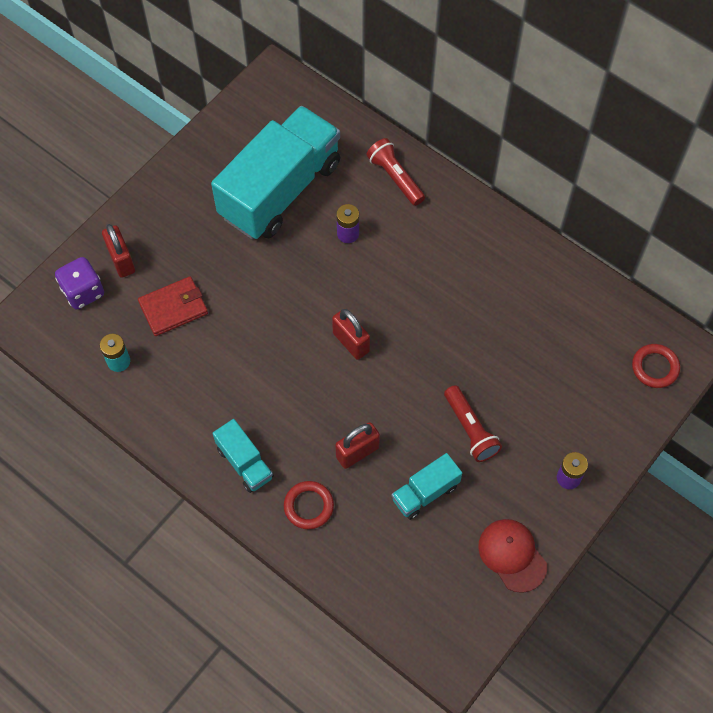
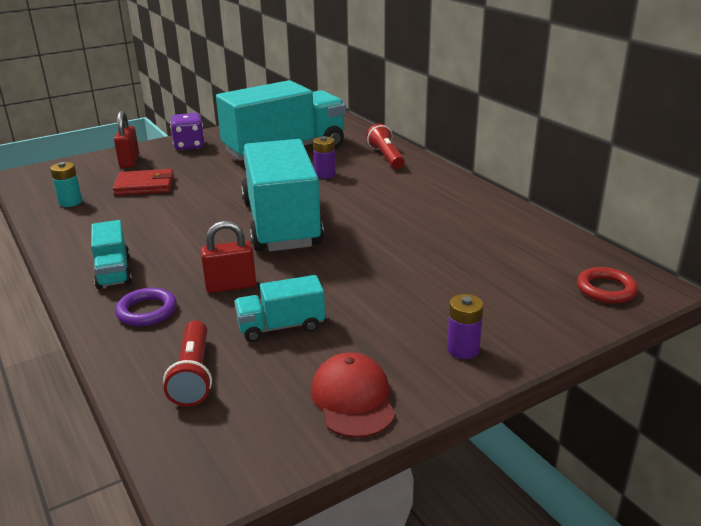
camera: 20 degrees right, 35 degrees down
(83, 292) = (84, 169): purple dice -> purple dice (189, 146)
(308, 506) = (147, 311): red ring -> purple ring
(351, 342) = (281, 224): red padlock -> turquoise truck
(470, 429) = (364, 293): red flashlight -> red flashlight (193, 375)

